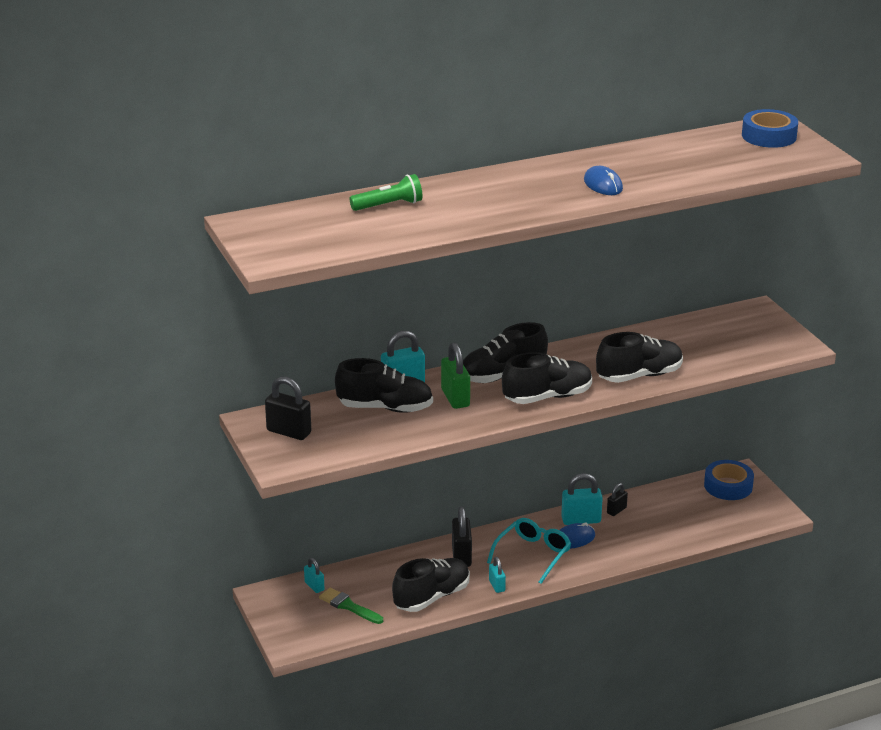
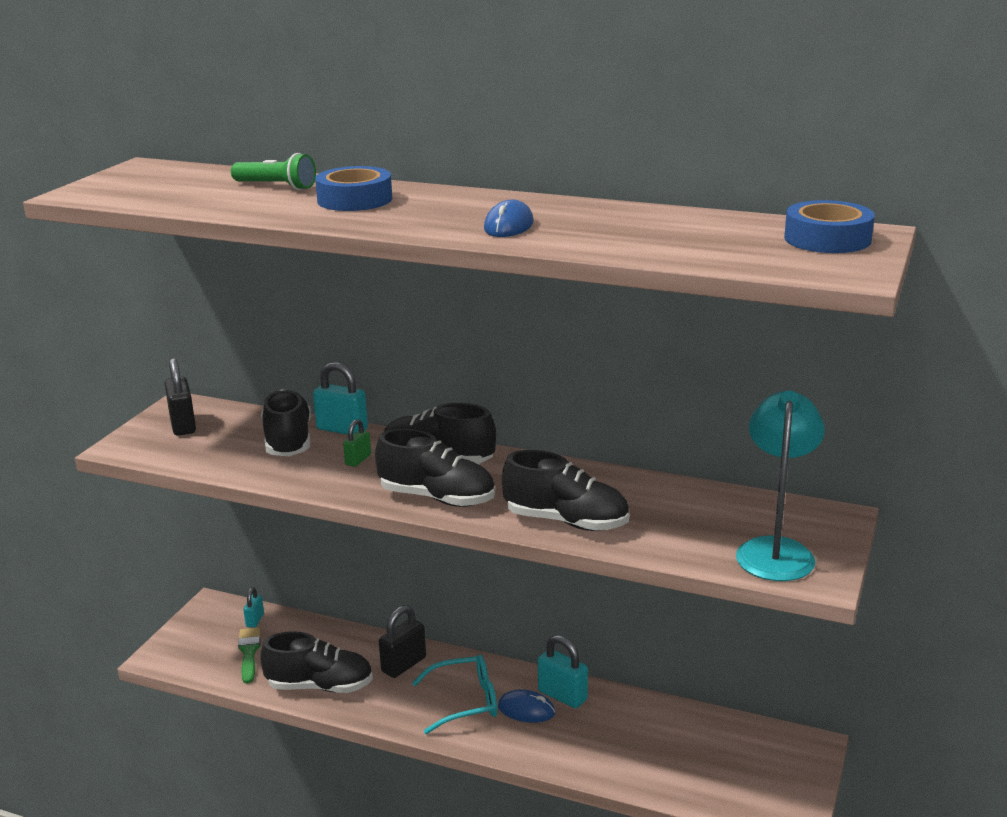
camera: 45 degrees right, 5 degrees down
(385, 408) = (288, 441): black shoe -> black shoe turned 150 degrees counterclockwise
(455, 398) = (358, 460): green padlock -> green padlock, size x0.58
(497, 586) = (387, 711): turquoise padlock -> none
(616, 510) = (612, 707): black padlock -> none
(728, 486) = (775, 751): blue tape -> blue tape (355, 200)
(760, 341) = (775, 550): none -> turquoise lamp

